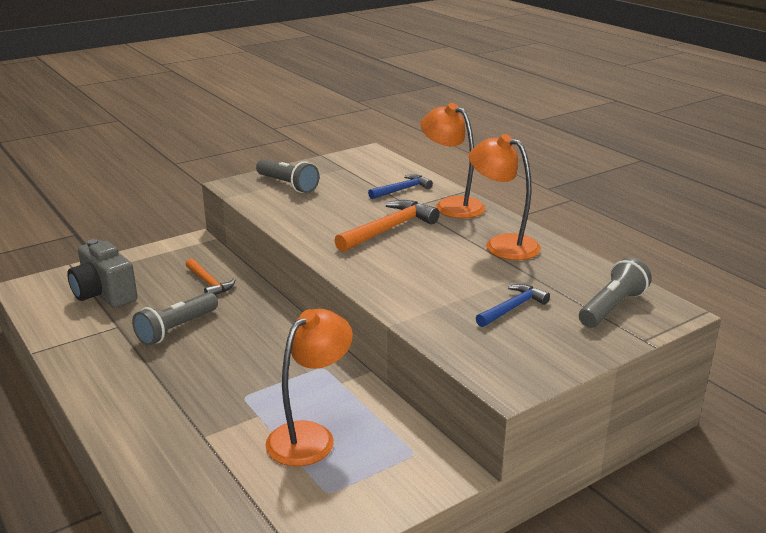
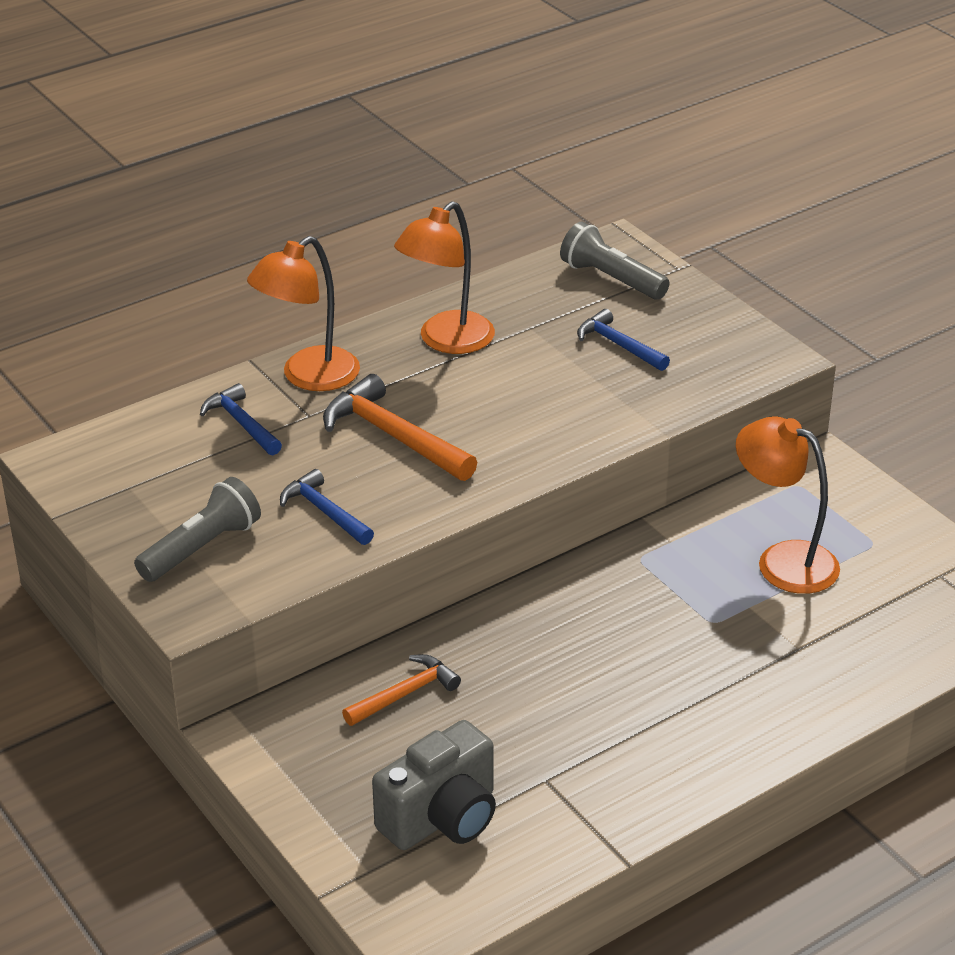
camera: 90 degrees left, 10 degrees up
(176, 329) = (551, 710): grey flashlight -> none
(314, 212) = (325, 512): none -> blue hammer

